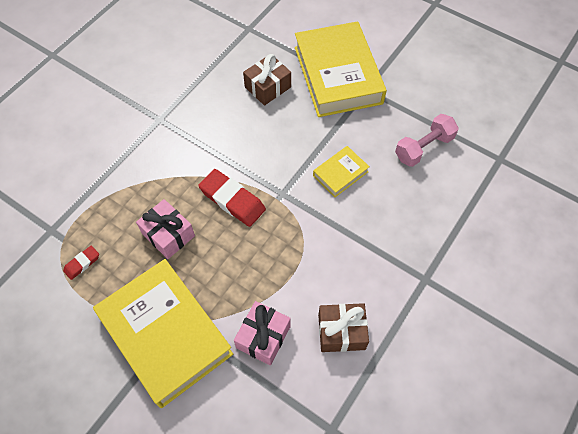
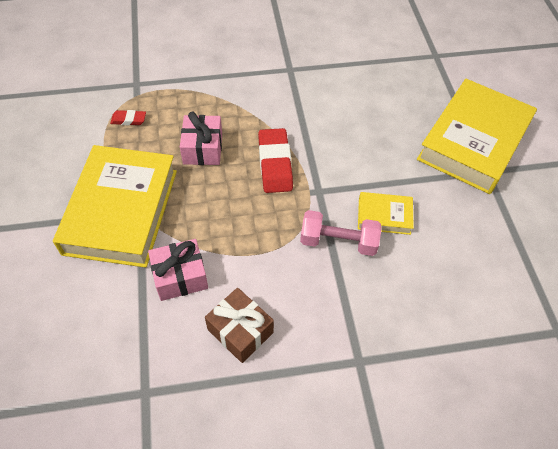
camera: 45 degrees right, 5 degrees down
(268, 87) = (400, 107): brown gift -> none
(423, 148) = (487, 258): pink dumbbell -> pink dumbbell (338, 241)

